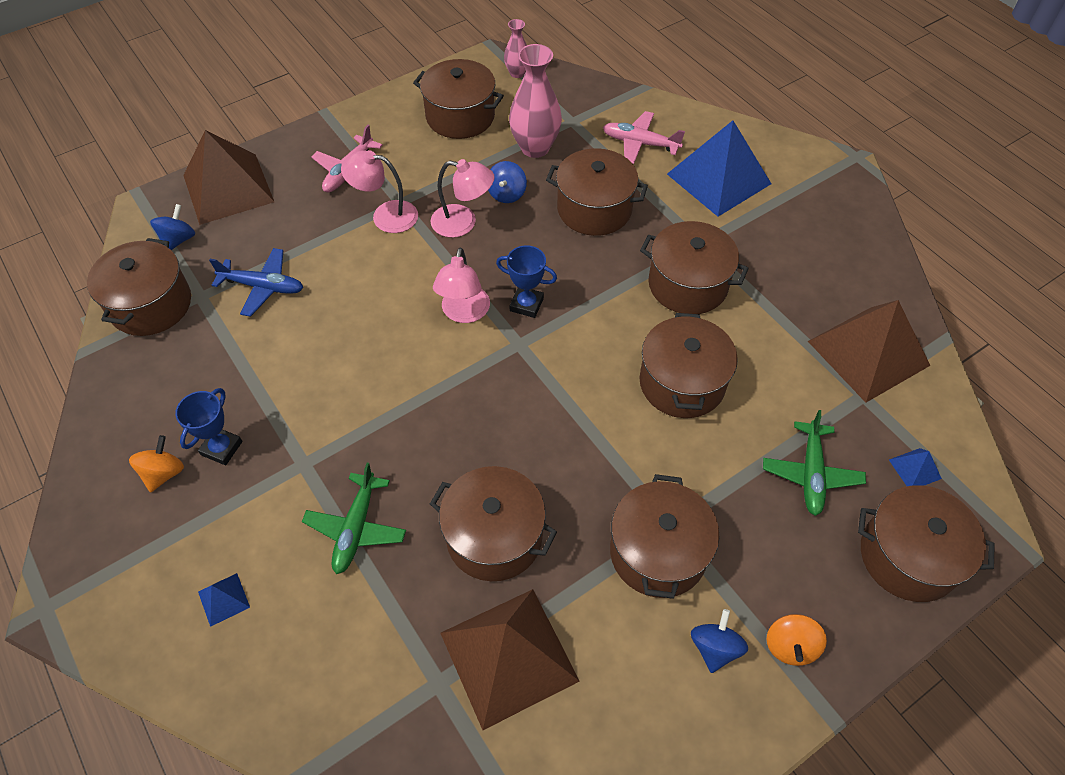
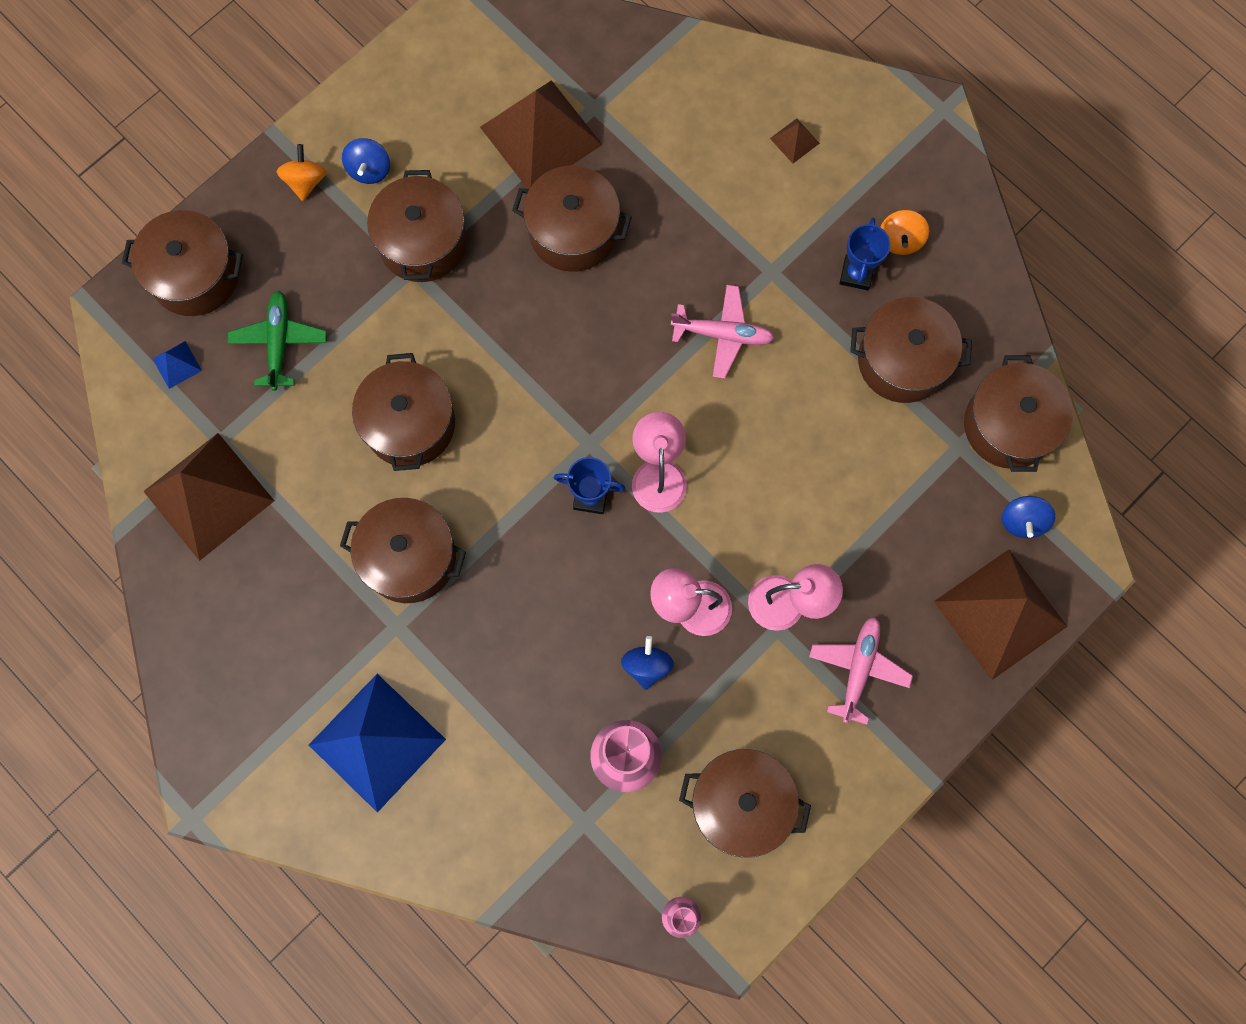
camera: 170 degrees right, 20 degrees up
(223, 599) = (794, 141): blue pyramid -> brown pyramid
(263, 287) = (894, 470): blue plane -> none
(356, 529) = (701, 218): green plane -> none
(594, 209) = (532, 659): brown pot -> brown pot (902, 361)
(639, 143) = (486, 792): pink plane -> pink plane (723, 334)

